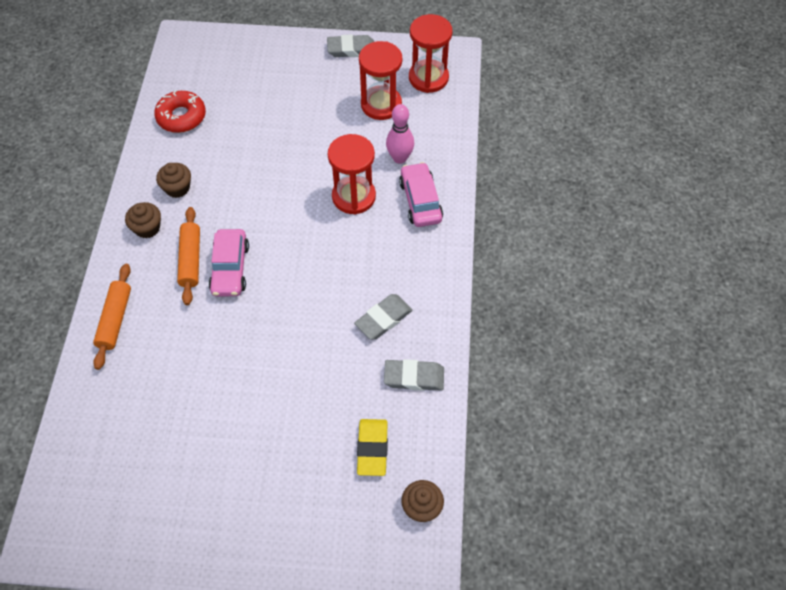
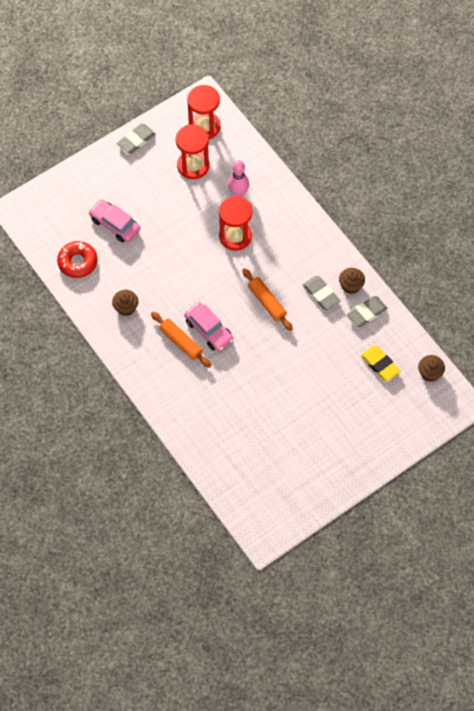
camera: 40 degrees left, 5 degrees up
(115, 319) = (175, 406): orange rolling pin -> orange rolling pin (267, 302)
(147, 228) = (135, 344): brown cupcake -> brown cupcake (351, 285)
(383, 319) = (321, 294): grey eraser -> grey eraser turned 45 degrees counterclockwise
(420, 201) = (276, 211): pink car -> pink car (115, 224)

